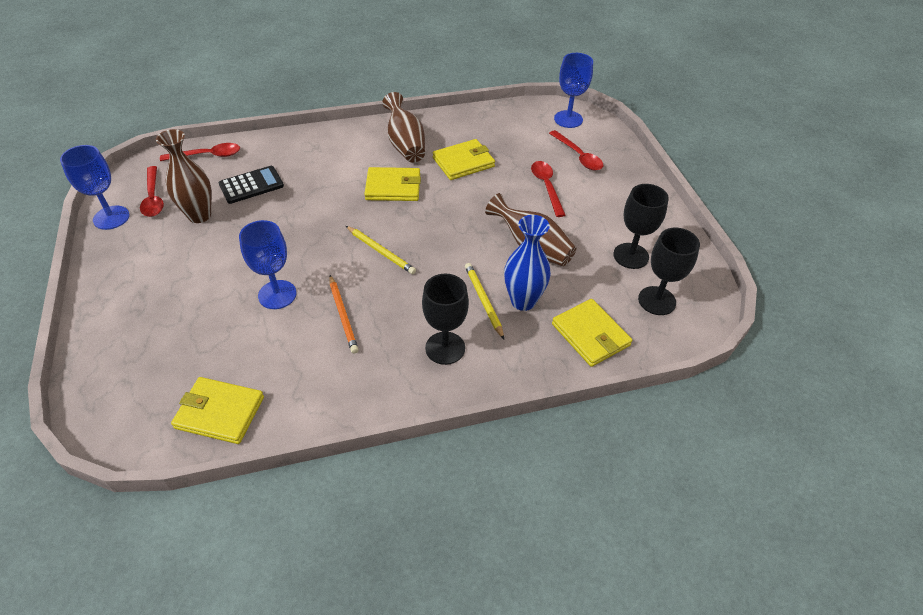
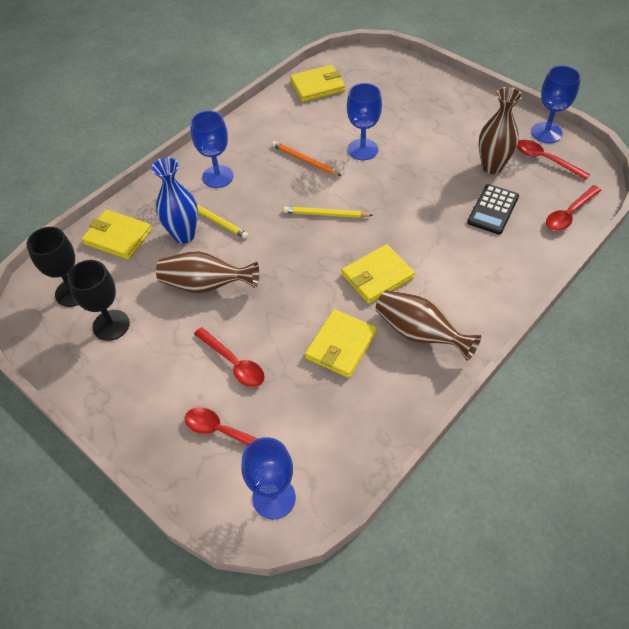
camera: 150 degrees right, 5 degrees up
(445, 348) = (217, 177): black goblet -> blue goblet

